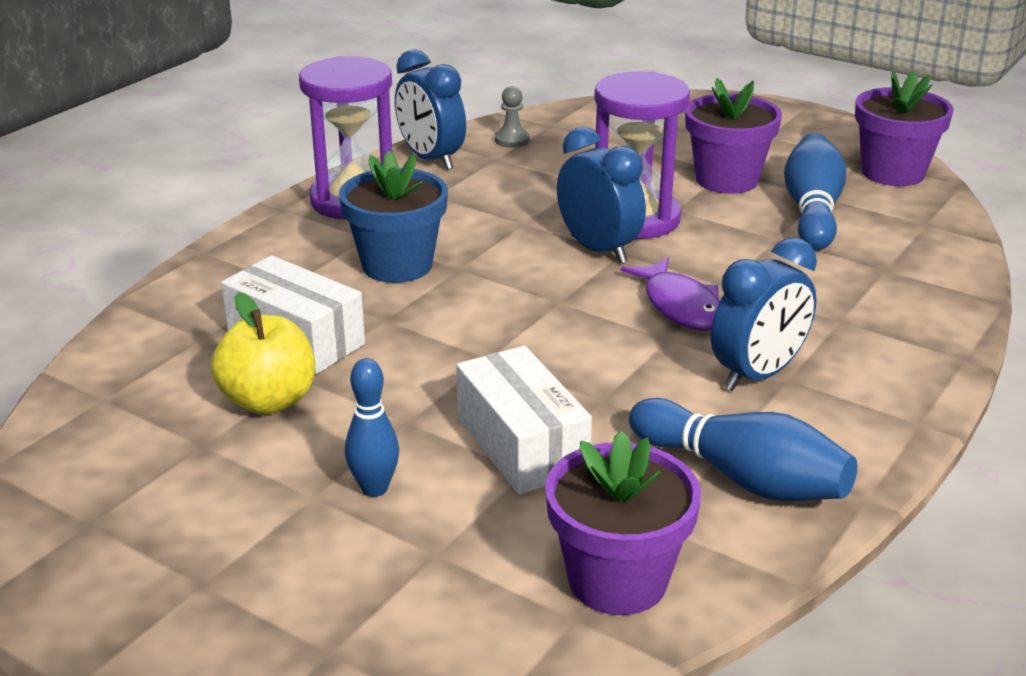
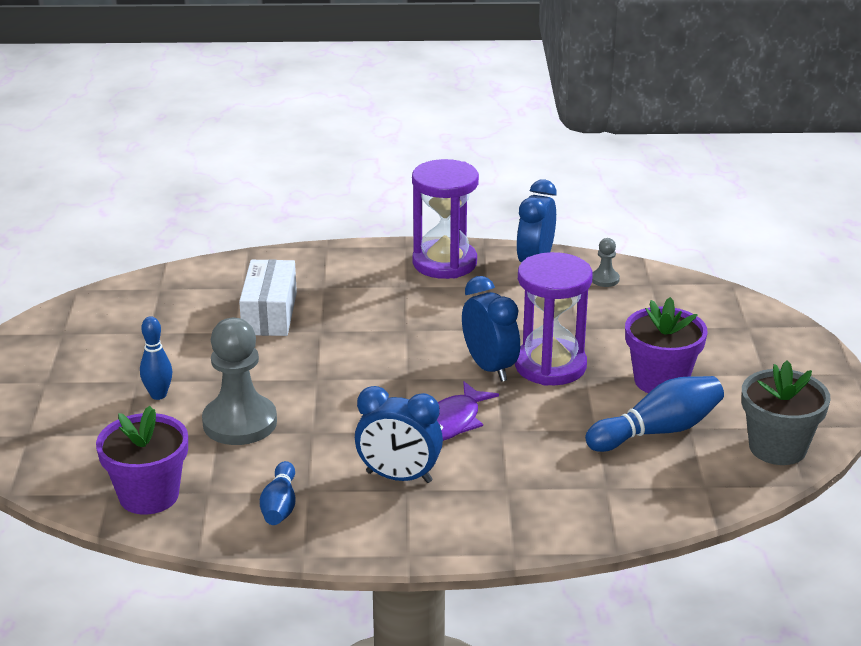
camera: 55 degrees right, 0 degrees up
(269, 401) = (203, 332): yellow apple -> none
(397, 265) = (384, 309): blue flower pot -> none
(521, 445) = (240, 423): white box -> grey pawn
(598, 249) = (489, 367): blue clock -> blue clock turned 45 degrees counterclockwise
(742, 477) = (280, 506): blue bowling pin -> blue bowling pin, size x0.63
(892, 173) = (777, 448): purple flower pot -> grey flower pot

